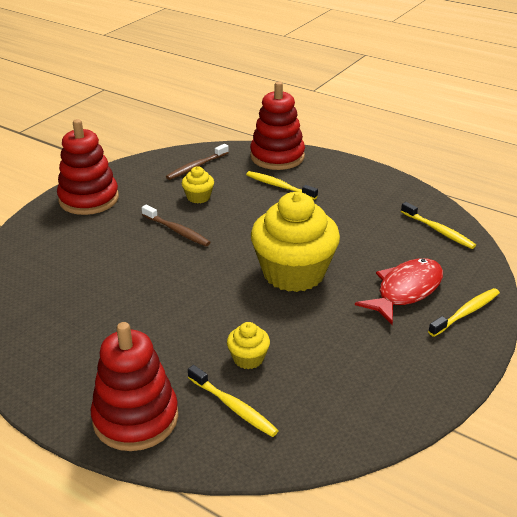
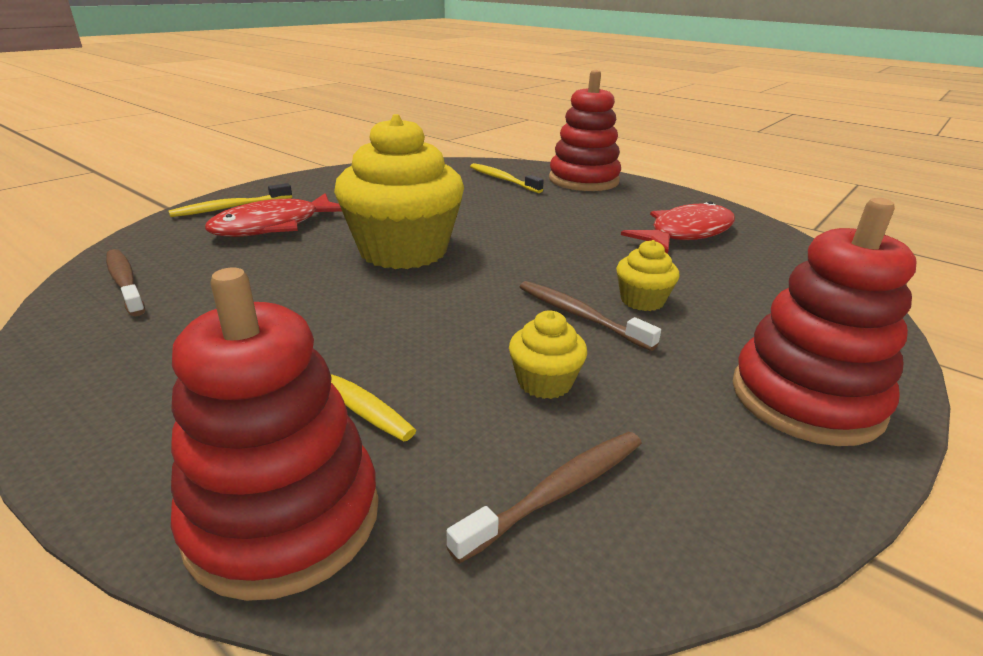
camera: 175 degrees left, 5 degrees down
(71, 317) = (686, 233): none -> red fish
(248, 358) = (484, 198): yellow cupcake -> yellow cupcake (642, 300)
(438, 230) = (125, 282): yellow toothbrush -> brown toothbrush

